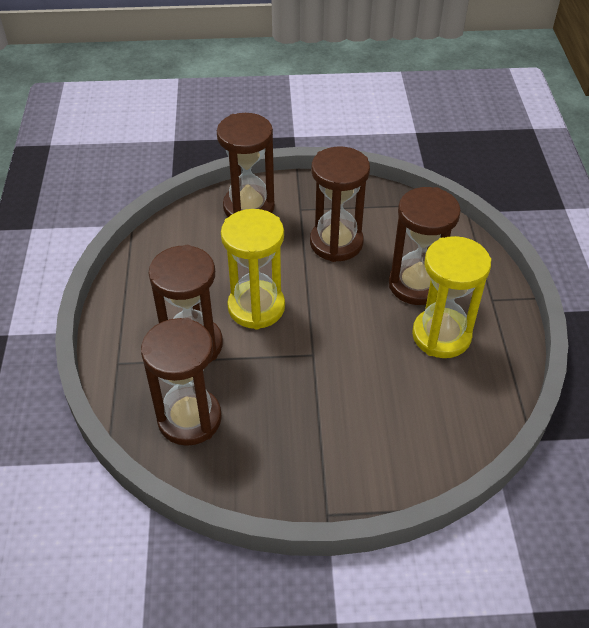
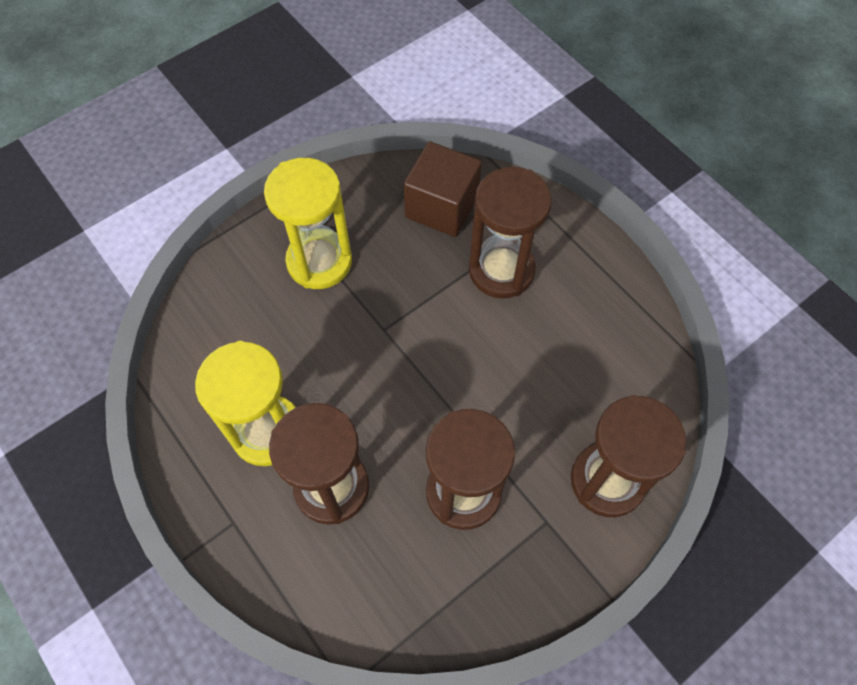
camera: 145 degrees right, 15 degrees up
(189, 419) = (442, 207): brown hourglass -> brown cube
(256, 307) = (479, 347): yellow hourglass -> yellow hourglass (319, 261)

